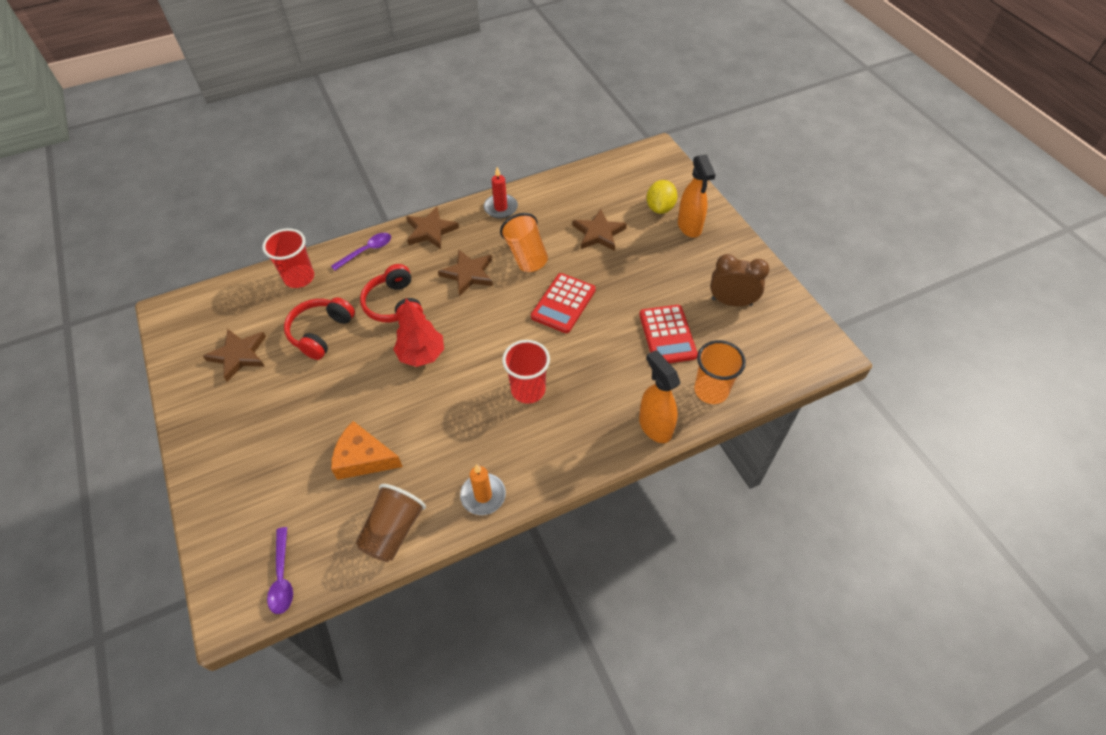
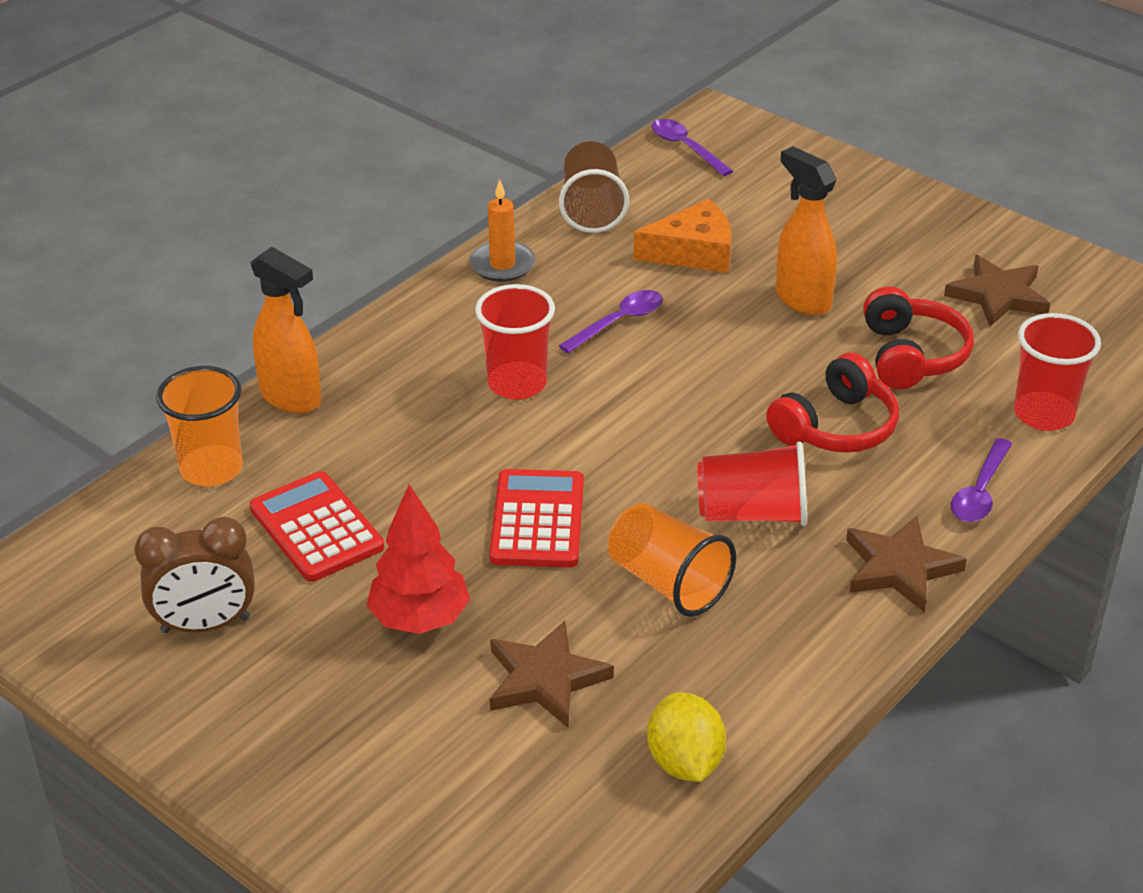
camera: 155 degrees right, 15 degrees down
(395, 305) = (835, 427): red headphones -> red headphones turned 90 degrees clockwise
(421, 355) = (722, 376): red tree -> red tree (420, 619)
(446, 415) = (619, 322): none -> purple spoon
(468, 274) = (752, 513): brown star -> red cup
(500, 208) = (799, 665): red candle -> none
(660, 208) = (432, 791): yellow lemon -> yellow lemon (685, 762)
(689, 227) = (344, 764): orange spray bottle -> orange spray bottle (802, 299)

